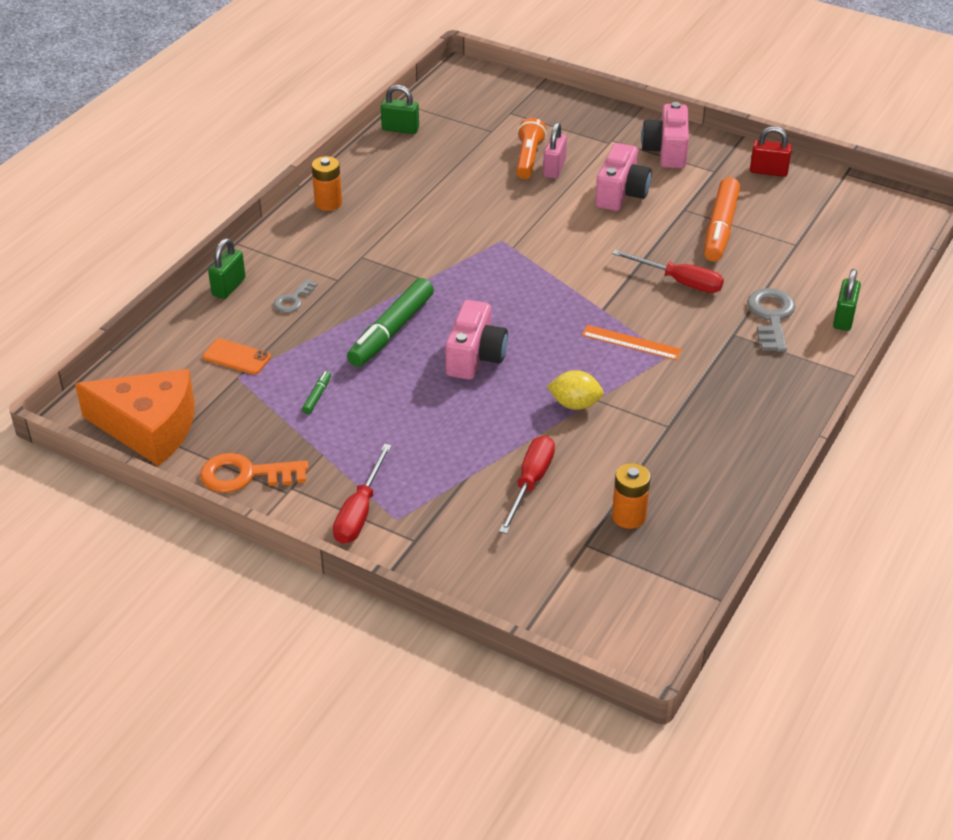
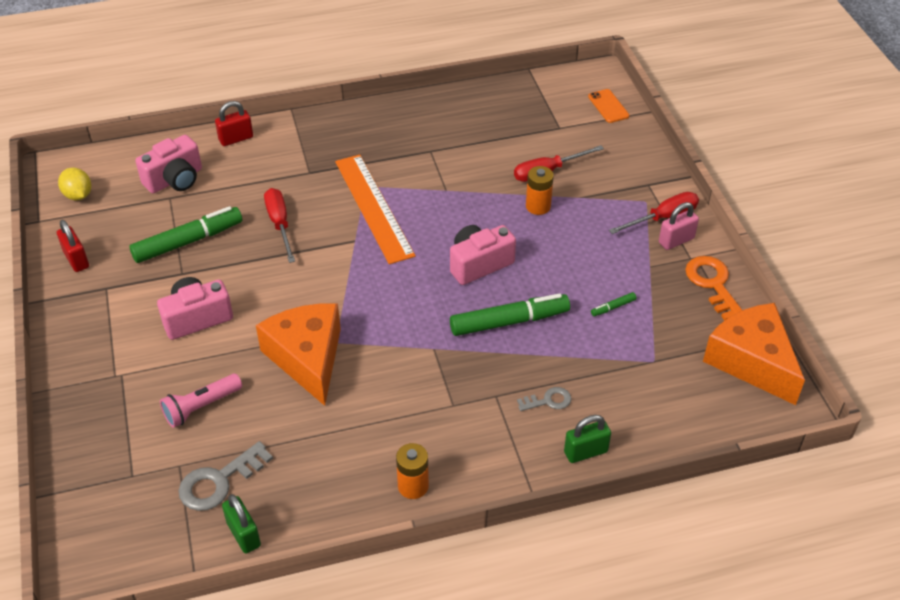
camera: 135 degrees left, 5 degrees up
(237, 357) = (639, 378): orange phone -> orange phone (608, 106)
(245, 475) = (712, 284): orange key -> orange key turned 150 degrees counterclockwise
(505, 220) = (307, 358): none -> orange cheese
(528, 158) = (201, 407): orange flashlight -> pink flashlight
(554, 169) = (200, 380): pink padlock -> pink padlock (676, 240)
(575, 404) = (462, 195): yellow lemon -> yellow lemon (78, 195)
(629, 516) = (519, 125): orange battery -> orange battery (538, 206)
(631, 342) = (373, 207): orange ruler -> orange ruler, size x1.93
(666, 151) = (101, 331): pink camera -> pink camera (175, 180)
(720, 228) = (188, 241): orange marker -> green marker
(771, 317) = (271, 166): grey key -> grey key (219, 481)
(844, 318) = (236, 139): green padlock -> red padlock

